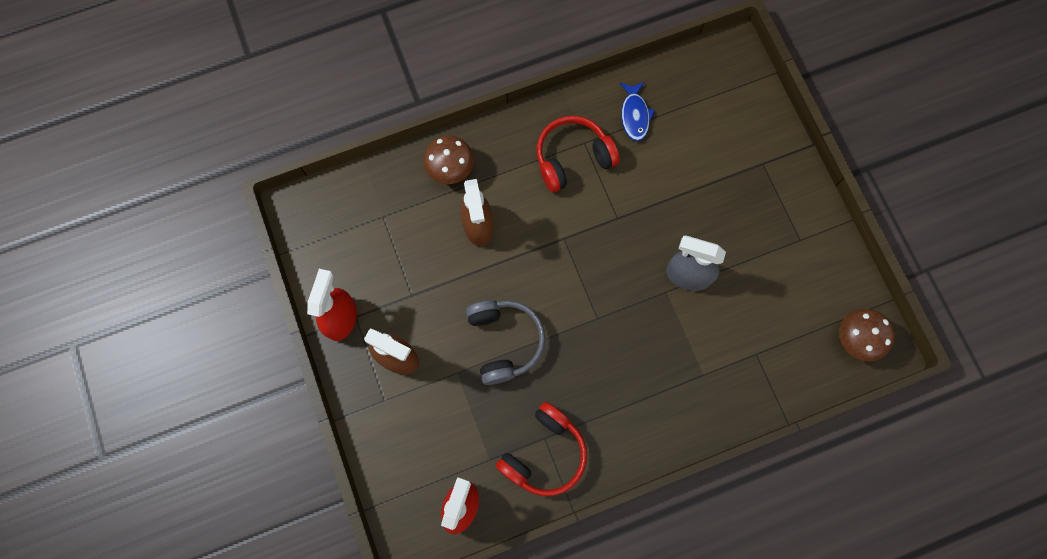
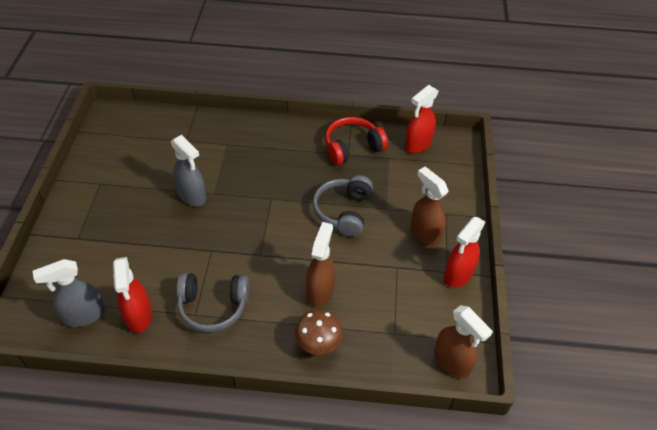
camera: 155 degrees left, 25 degrees down
(315, 212) = (452, 362): none -> brown spray bottle
(572, 158) = (213, 306): red headphones -> grey headphones
(635, 115) = (139, 316): blue fish -> red spray bottle
(685, 92) = (84, 315): none -> grey spray bottle
(855, 339) = (121, 123): brown mushroom -> none

